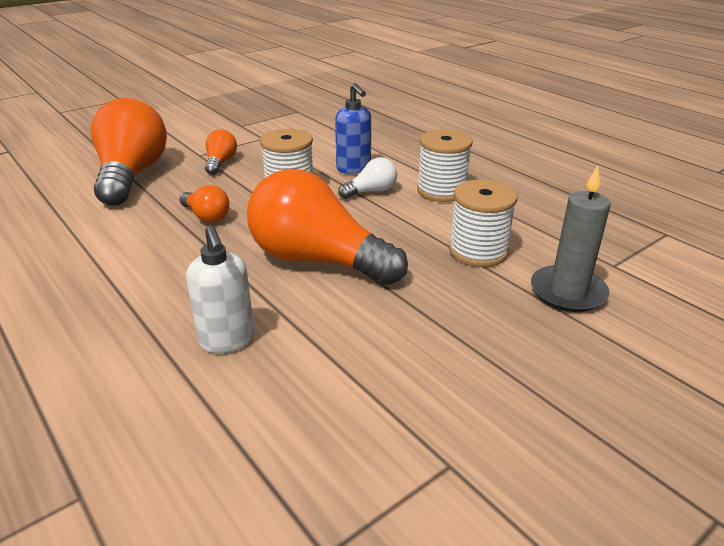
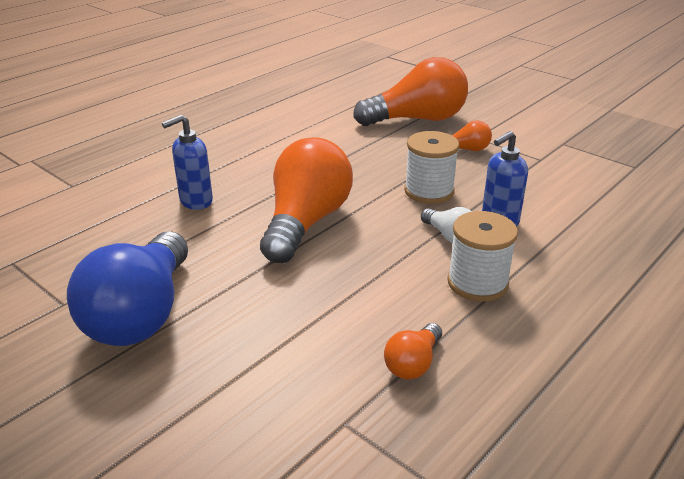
camera: 80 degrees right, 0 degrees up
(206, 216) = (361, 162): orange light bulb -> orange light bulb (413, 363)
(227, 340) = (195, 201): white soap dispenser -> blue soap dispenser
(476, 384) = (141, 314): none -> blue light bulb
(478, 251) = (346, 313): white spool -> none
(568, 292) = (278, 377): grey candle -> none

